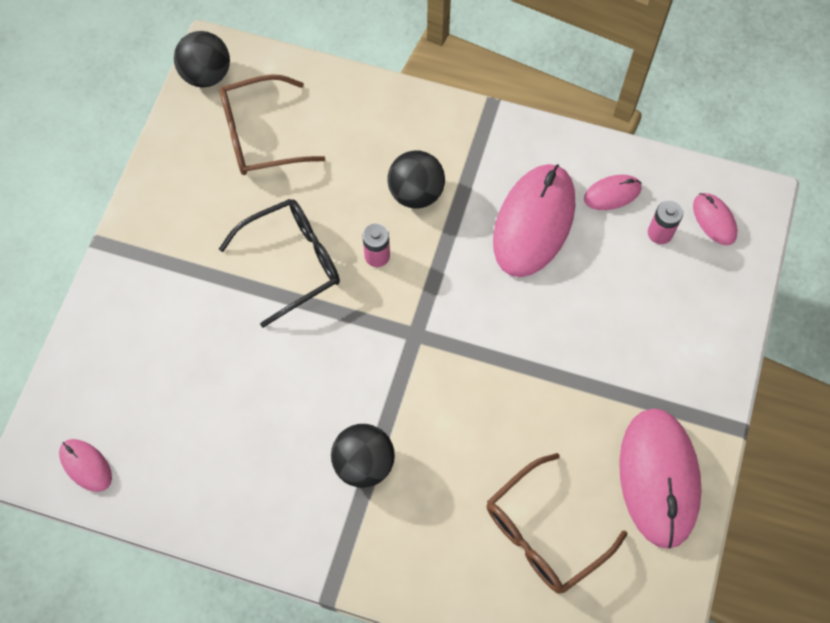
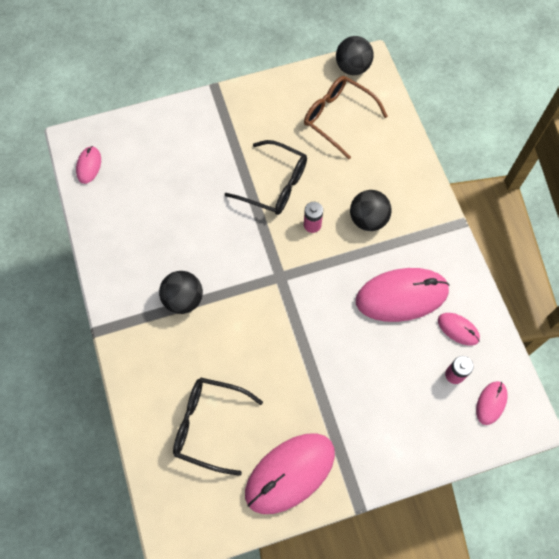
camera: 55 degrees right, 0 degrees up
(543, 533) = (209, 425): brown glasses -> black glasses

